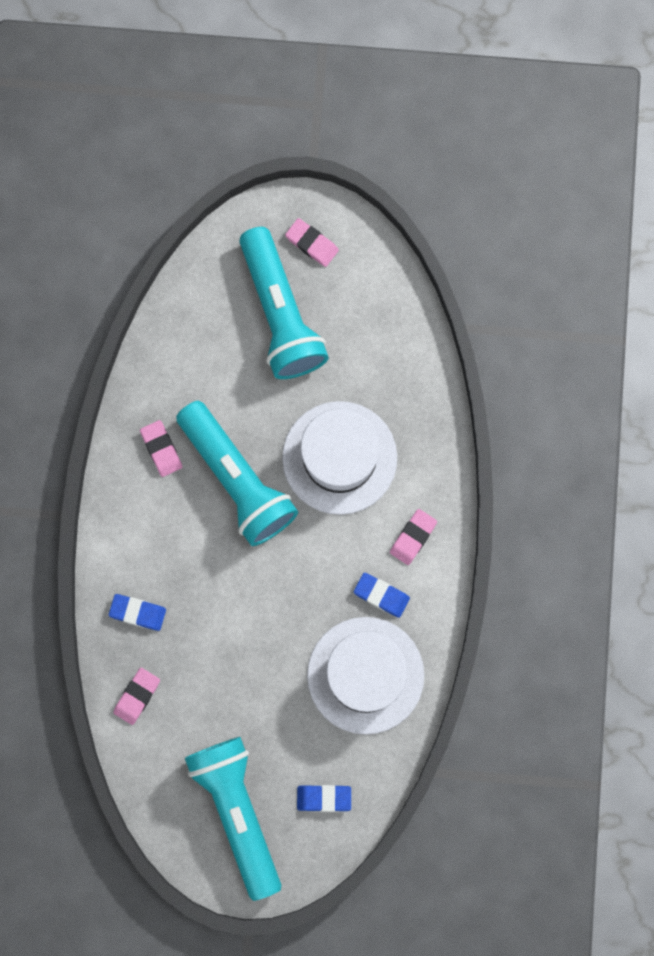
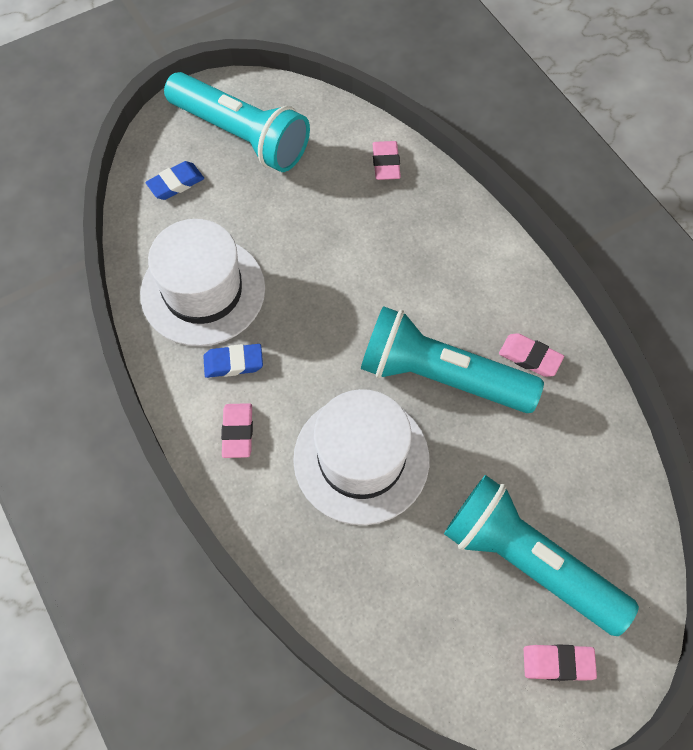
camera: 145 degrees right, 15 degrees down
(137, 612) = (437, 220): blue eraser -> none

